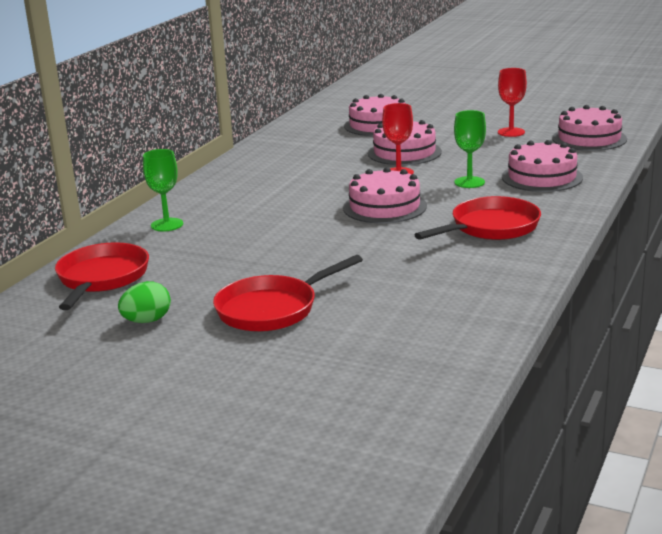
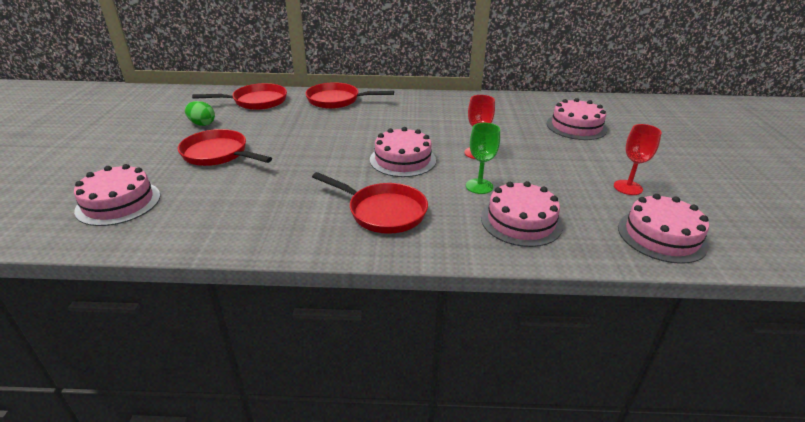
camera: 65 degrees right, 10 degrees up
(167, 225) = (337, 100): green goblet -> red pan
(404, 152) = (524, 147): pink cake -> pink cake (118, 203)

